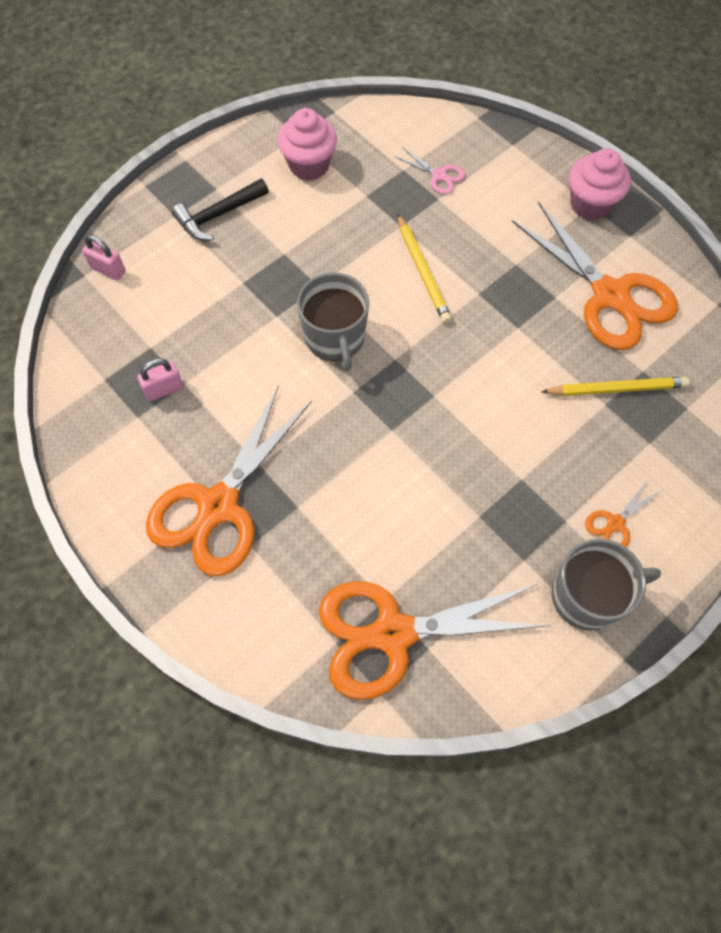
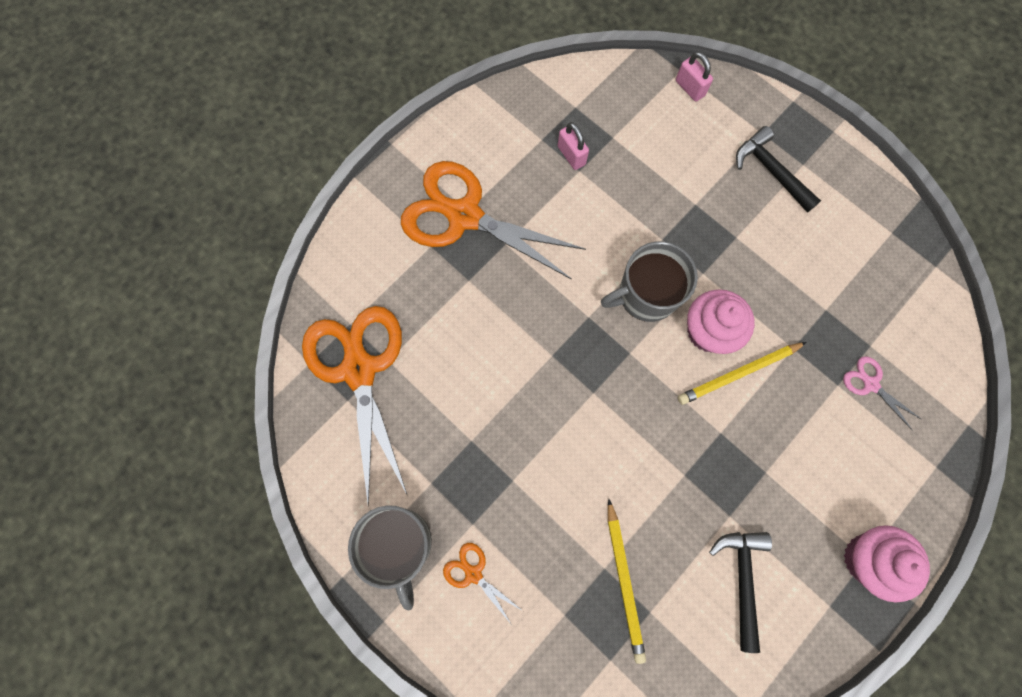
camera: 85 degrees right, 10 degrees up
(108, 270) = (690, 88): pink padlock -> pink padlock turned 60 degrees counterclockwise
(309, 165) = (854, 248): pink cupcake -> pink cupcake (708, 331)
(439, 175) = (870, 384): pink scissors -> pink scissors turned 105 degrees clockwise
(610, 296) = (742, 579): orange scissors -> black hammer

